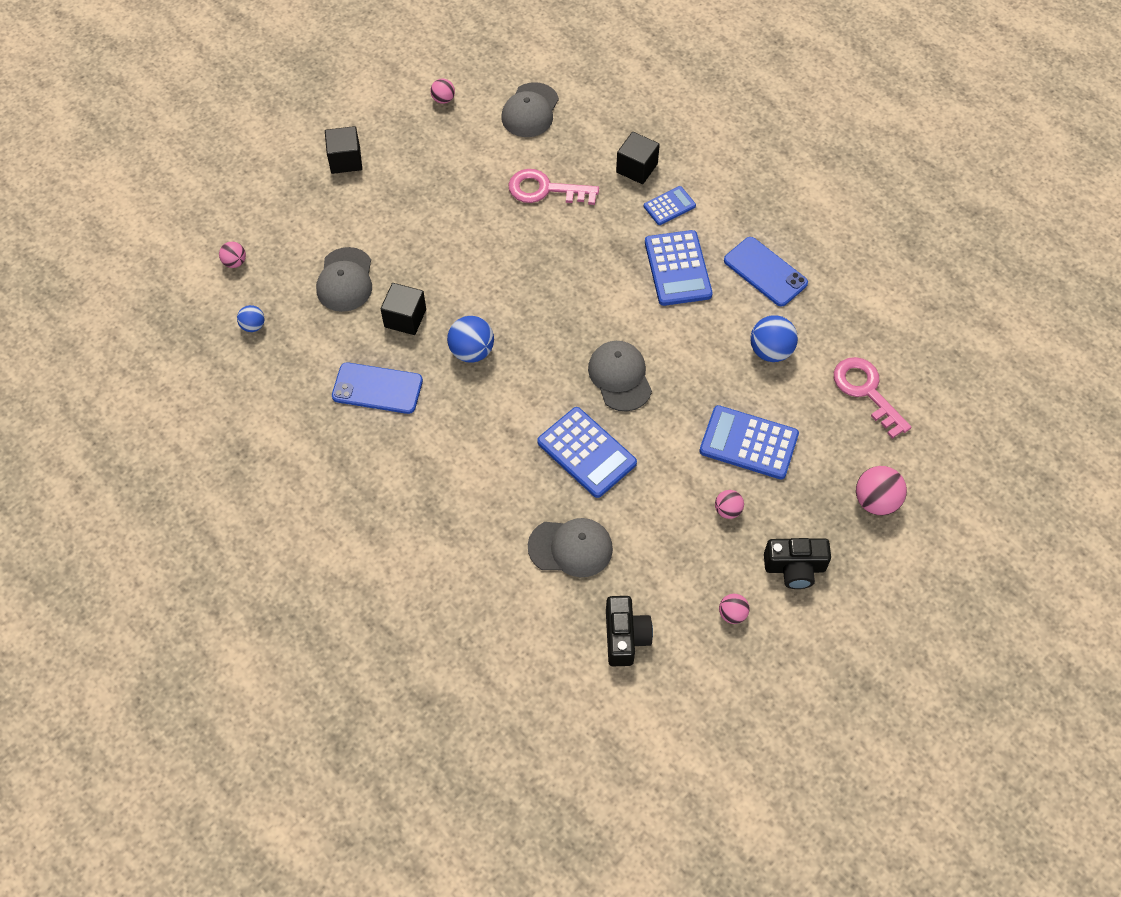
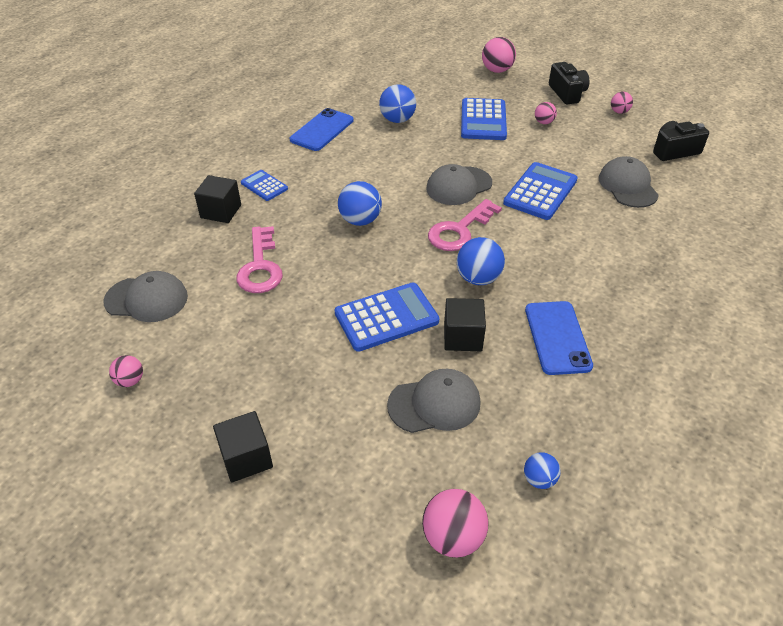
camera: 105 degrees left, 15 degrees down
(235, 262) = (453, 537): pink ball -> pink ball, size x1.71
(588, 276) = (360, 220): none -> blue ball
(677, 268) = (333, 172): blue calculator -> blue calculator (386, 317)
(866, 391) = (413, 80): pink key -> pink key (460, 230)

